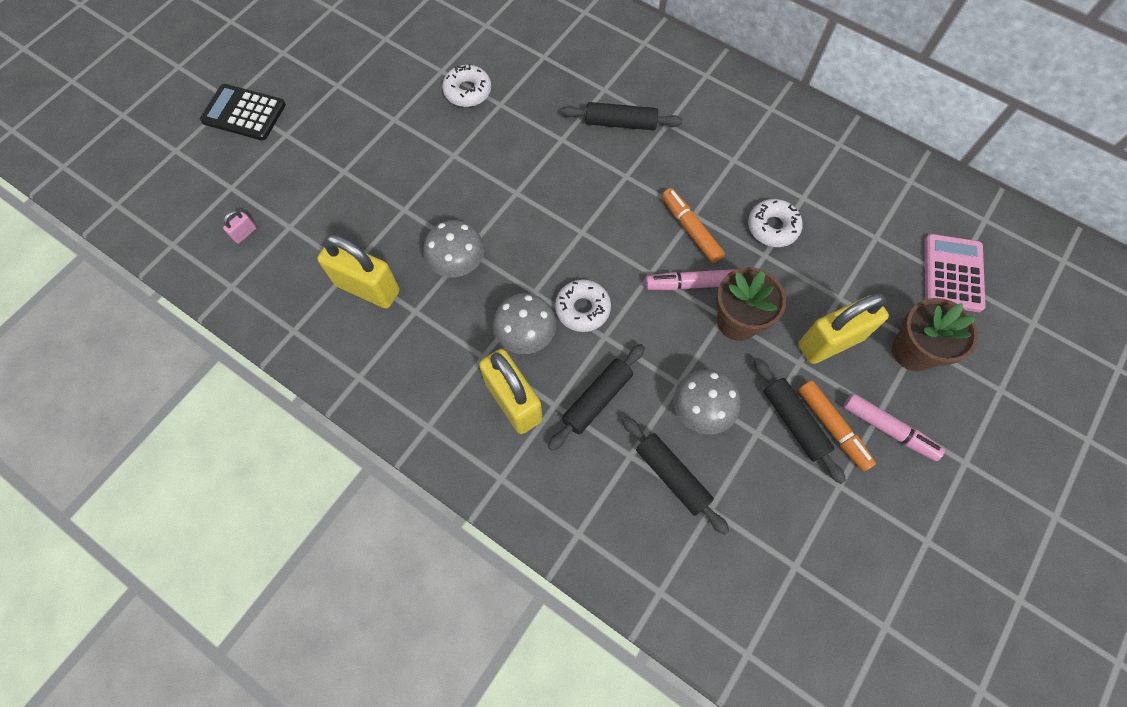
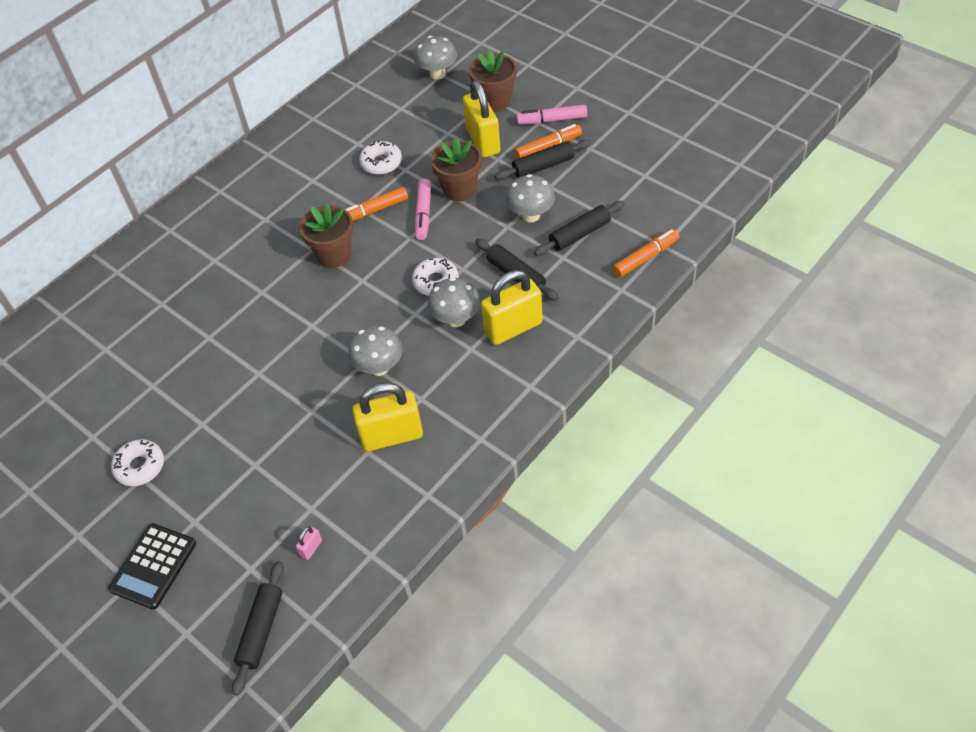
camera: 80 degrees left, 15 degrees down
(245, 233) = (311, 548): pink padlock -> pink padlock turned 75 degrees clockwise
(368, 288) = (392, 436): yellow padlock -> yellow padlock turned 45 degrees clockwise
(467, 91) = (185, 363): white donut -> white donut (140, 467)
(618, 198) = (334, 255): none -> brown flower pot
(620, 123) = (255, 250): black rolling pin -> black rolling pin (261, 630)
(636, 567) = (646, 257): none -> orange marker
(888, 429) = (552, 120): pink marker -> pink marker turned 135 degrees counterclockwise
(953, 273) = (437, 74): pink calculator -> grey mushroom

